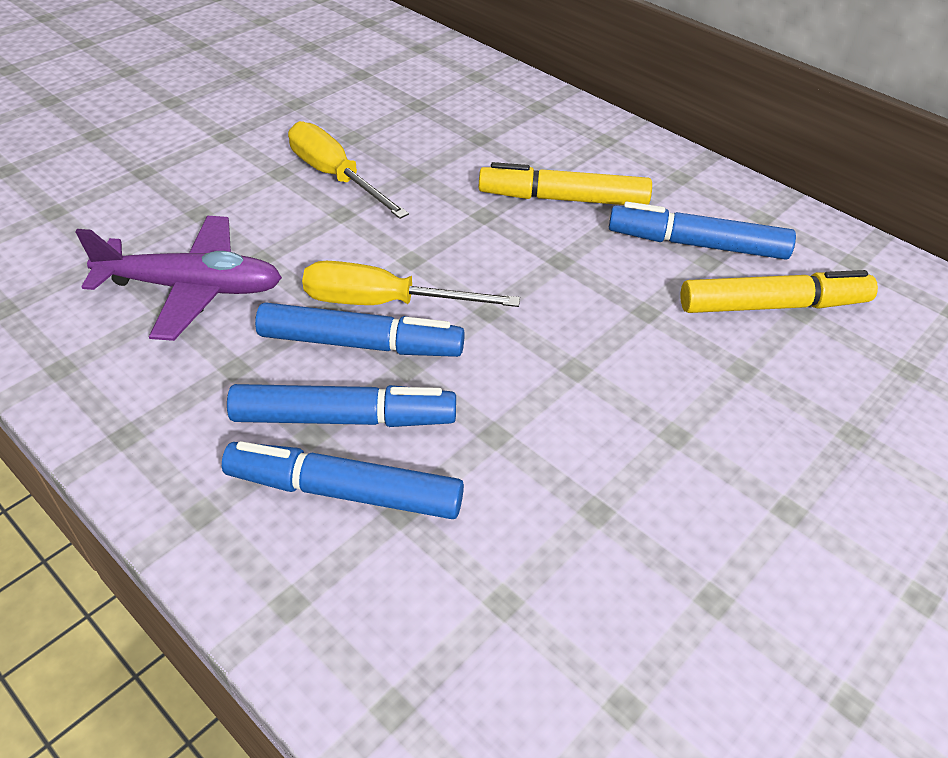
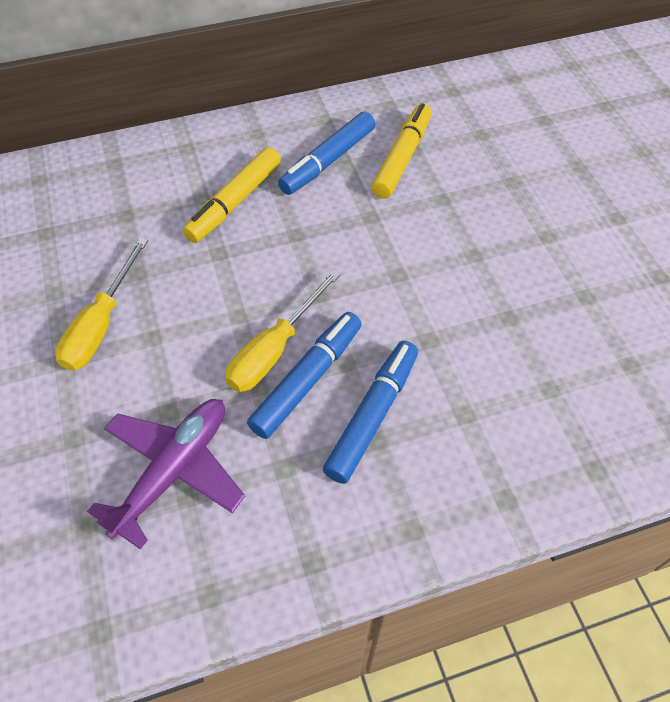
camera: 60 degrees left, 10 degrees up
(335, 177) = (101, 324): yellow screwdriver -> yellow screwdriver turned 60 degrees counterclockwise
(344, 491) = (435, 438): blue marker -> none

